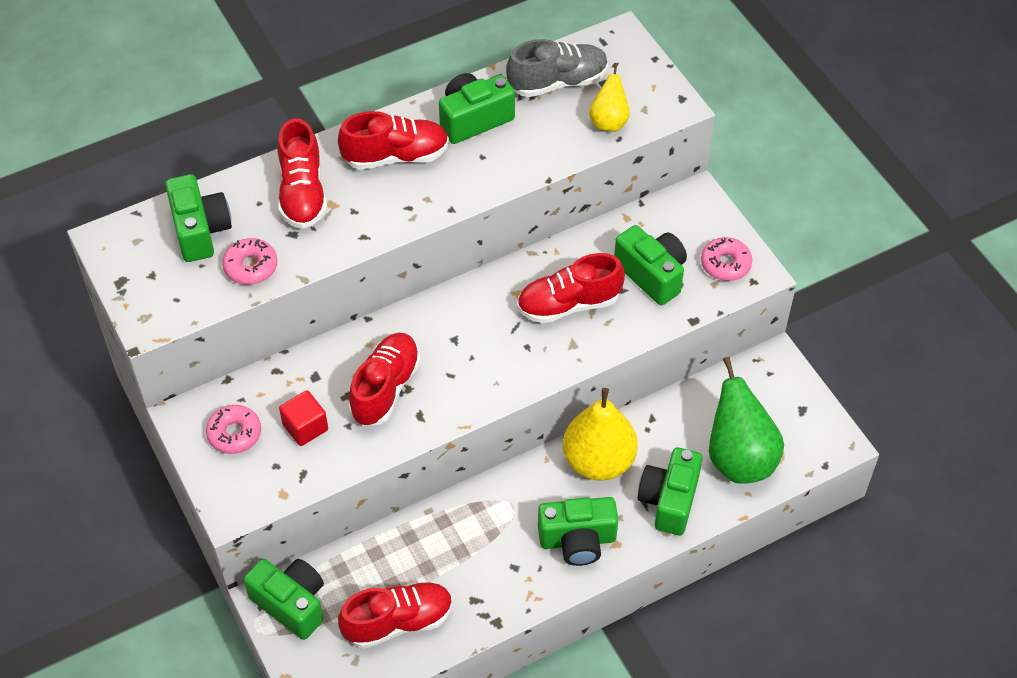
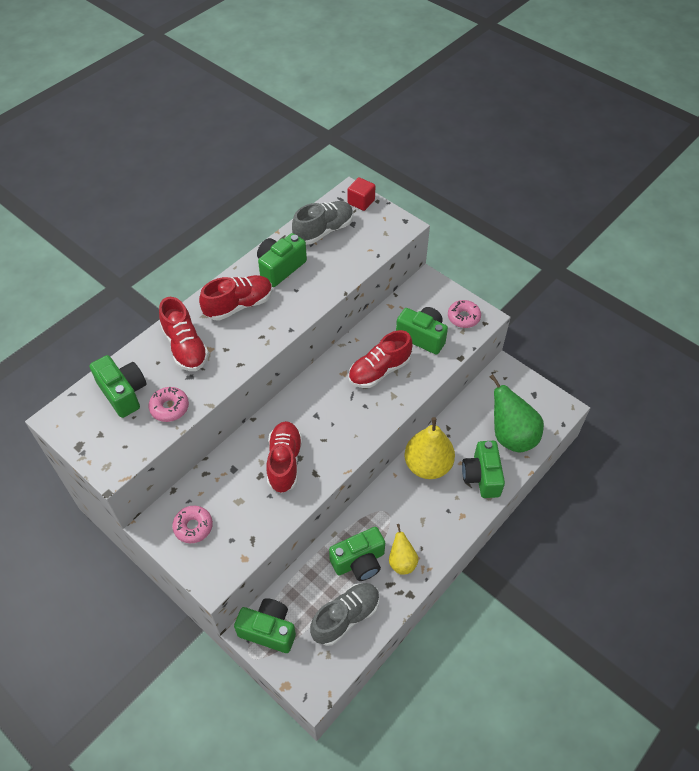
camera: 20 degrees left, 0 degrees up
(305, 427) = (241, 506): red cube -> red cube (361, 202)
(398, 622) = (346, 617): red shoe -> grey shoe
(577, 540) = (437, 521): green camera -> green camera (359, 561)
(609, 122) = (367, 247): yellow pear -> yellow pear (402, 562)

